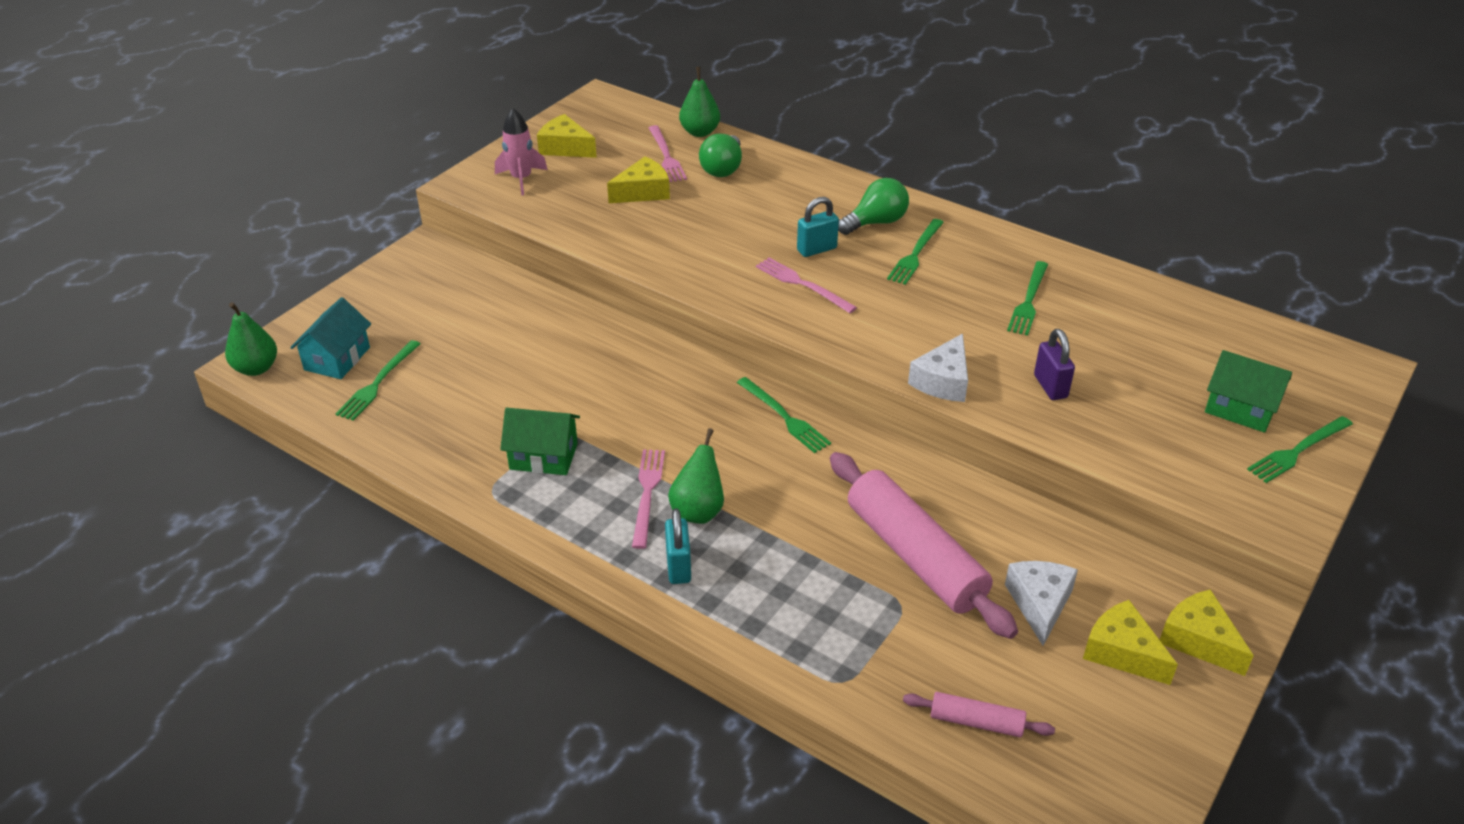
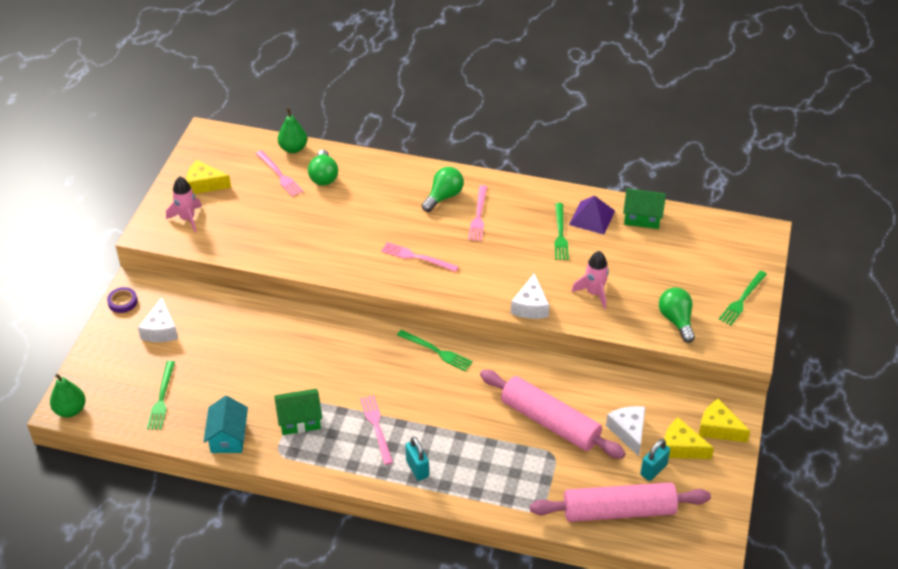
camera: 20 degrees left, 5 degrees up
(337, 358) = (123, 388): turquoise house -> turquoise house (228, 437)
(399, 262) = (122, 302): none -> purple tape
(426, 303) = (160, 330): none -> white cheese
(643, 192) = (278, 209): yellow cheese -> none
(698, 511) = (412, 429): green pear -> none
(817, 249) = (414, 228): turquoise padlock -> turquoise padlock (653, 470)
(915, 254) = (478, 215): green fork -> pink fork
(976, 722) = (619, 511): pink rolling pin -> pink rolling pin, size x2.12
(1050, 386) = (594, 293): purple padlock -> pink rocket
(1086, 290) = (592, 217): none -> purple pyramid
(1173, 454) = (676, 320): none -> green light bulb
(1240, 409) = (704, 280): green house -> green house (642, 217)

